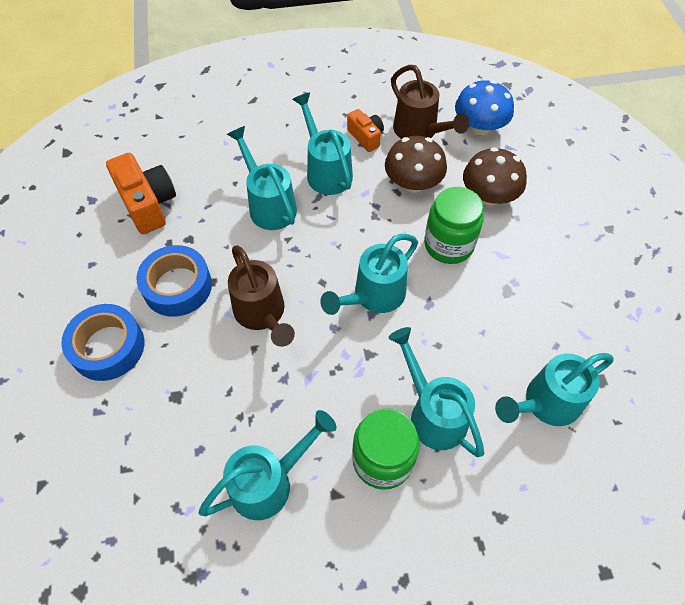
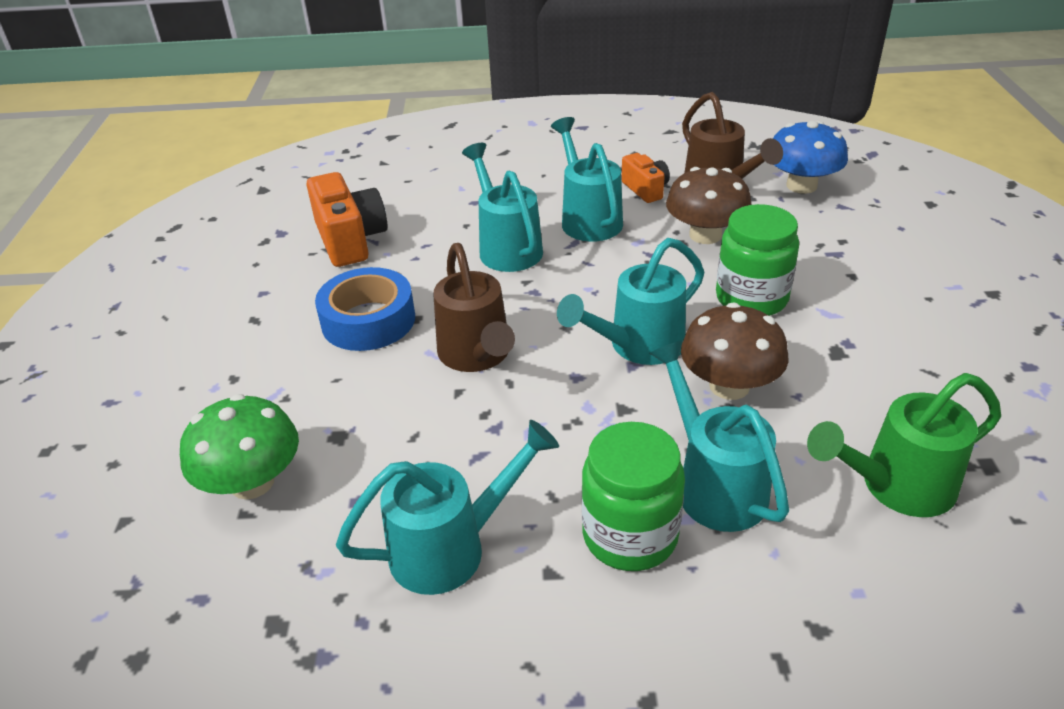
camera: 10 degrees right, 20 degrees down
(108, 347) = (260, 377): blue tape -> none
(124, 442) = (252, 482): none -> green mushroom
(488, 196) = (812, 252): brown mushroom -> brown mushroom (729, 386)
(546, 403) = (896, 486): turquoise watering can -> green watering can

